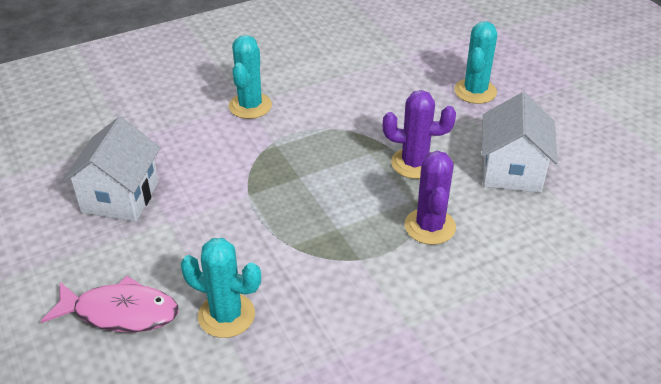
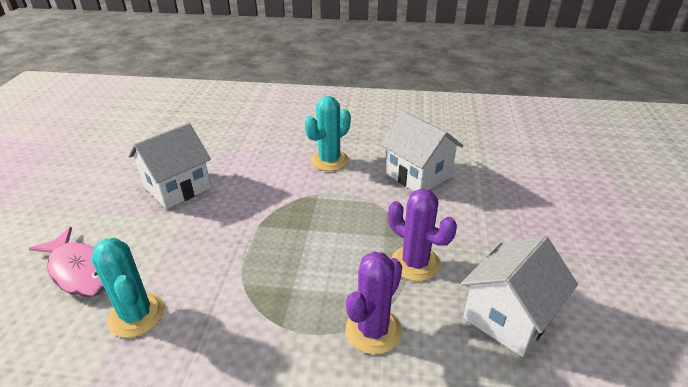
camera: 35 degrees right, 5 degrees down
(347, 87) = (418, 175): none -> white house
(475, 91) = (535, 223): turquoise cactus -> none

